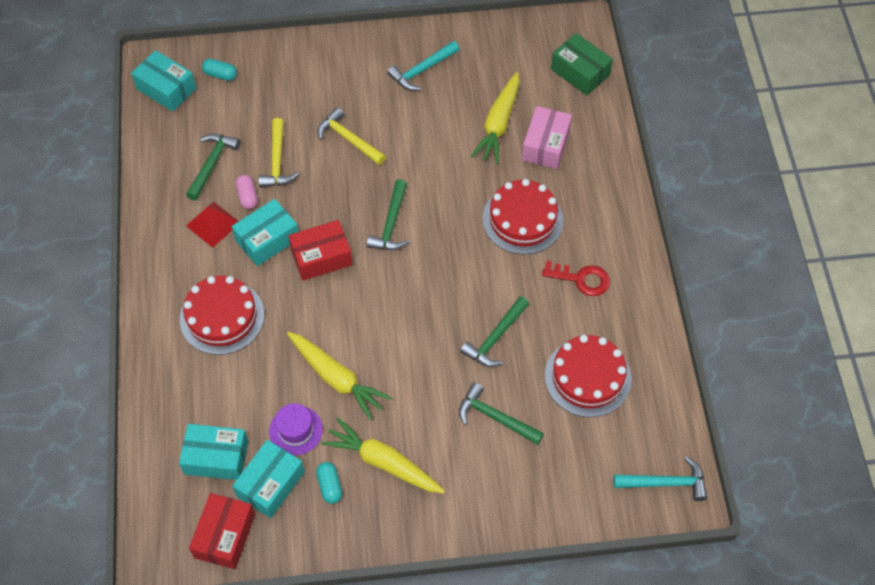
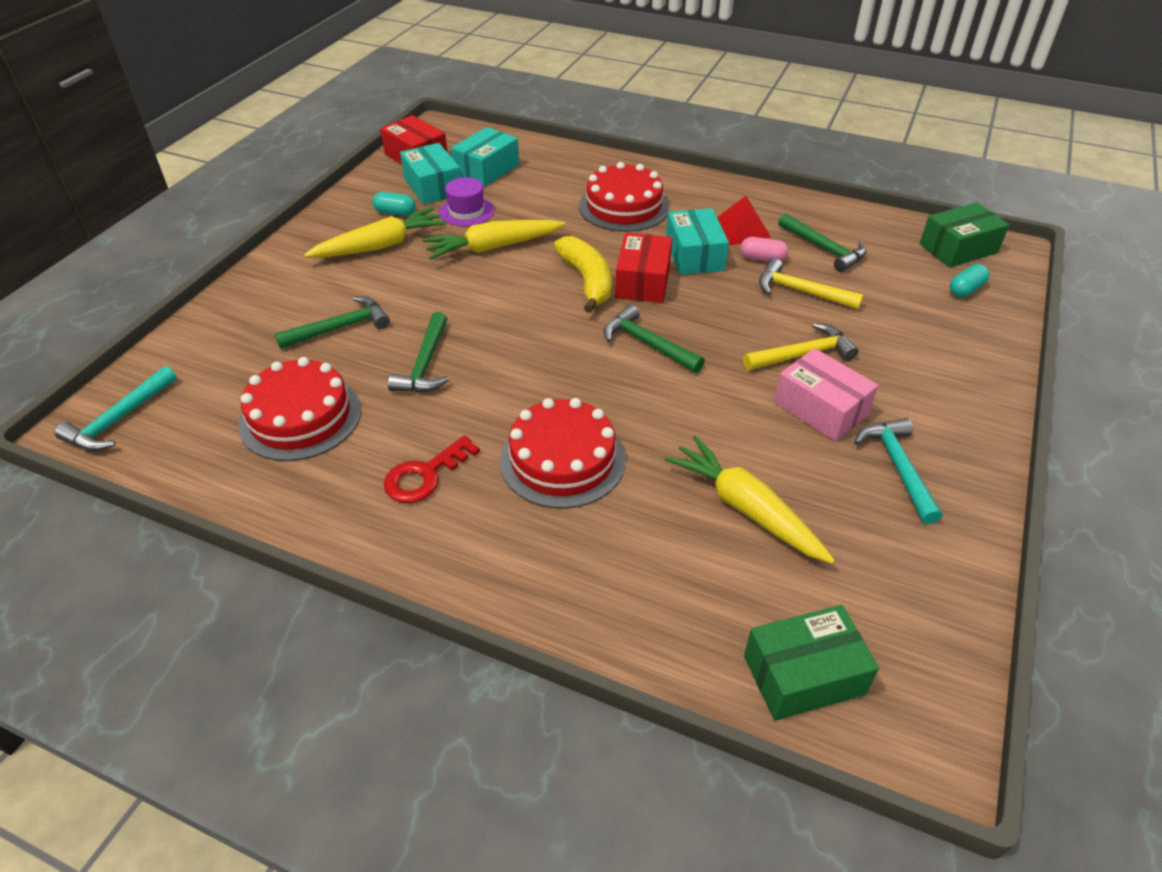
camera: 120 degrees right, 15 degrees down
(166, 89) = (958, 248): turquoise box -> green box
(342, 292) = (587, 281): none -> yellow banana
(495, 338) = (425, 365): green hammer -> green hammer turned 150 degrees counterclockwise
(545, 145) = (672, 546): pink box -> pink box (820, 408)

